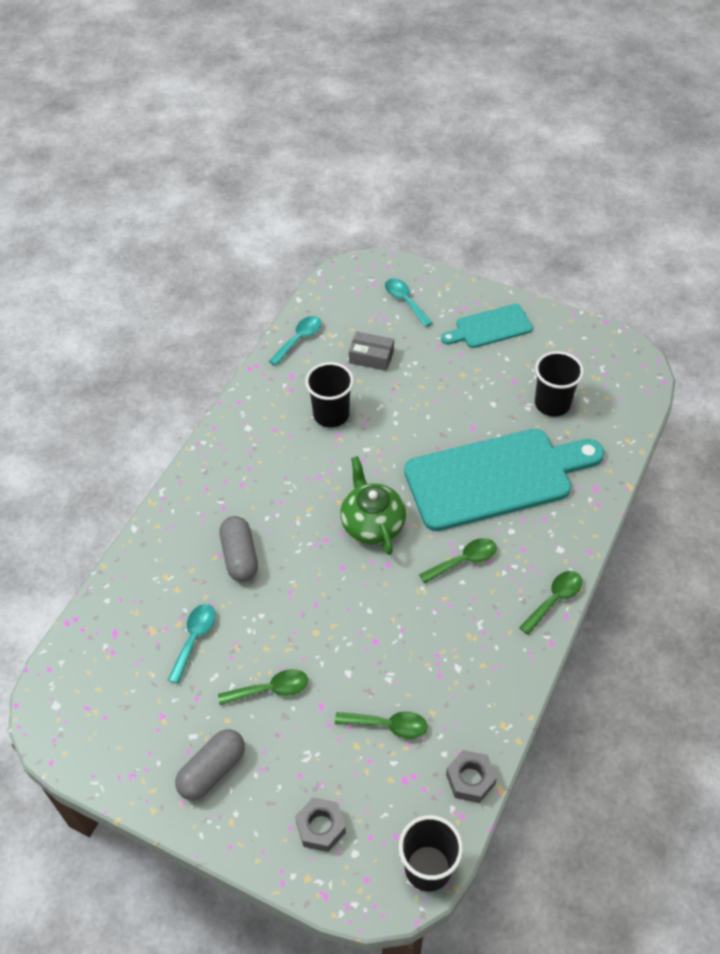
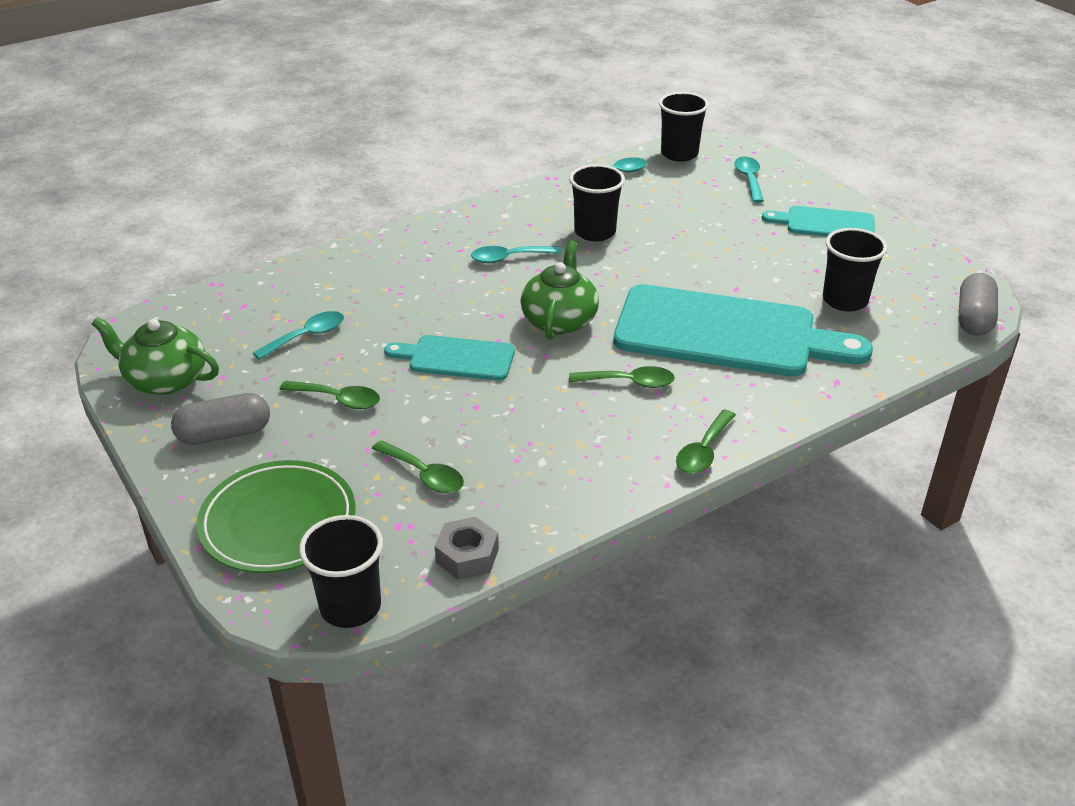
camera: 30 degrees right, 15 degrees down
(118, 744) = (165, 380): none -> green teapot
(240, 556) = (407, 297): grey capsule -> grey capsule (974, 318)
(286, 475) = (509, 258): none -> turquoise spoon
(321, 827) = (278, 522): grey nut -> green plate
(326, 601) = (456, 358): none -> turquoise cutting board
(333, 294) = (679, 154): none -> black cup
(371, 357) = (675, 206): grey box -> none
(554, 599) = (703, 451): green spoon -> green spoon turned 135 degrees clockwise

